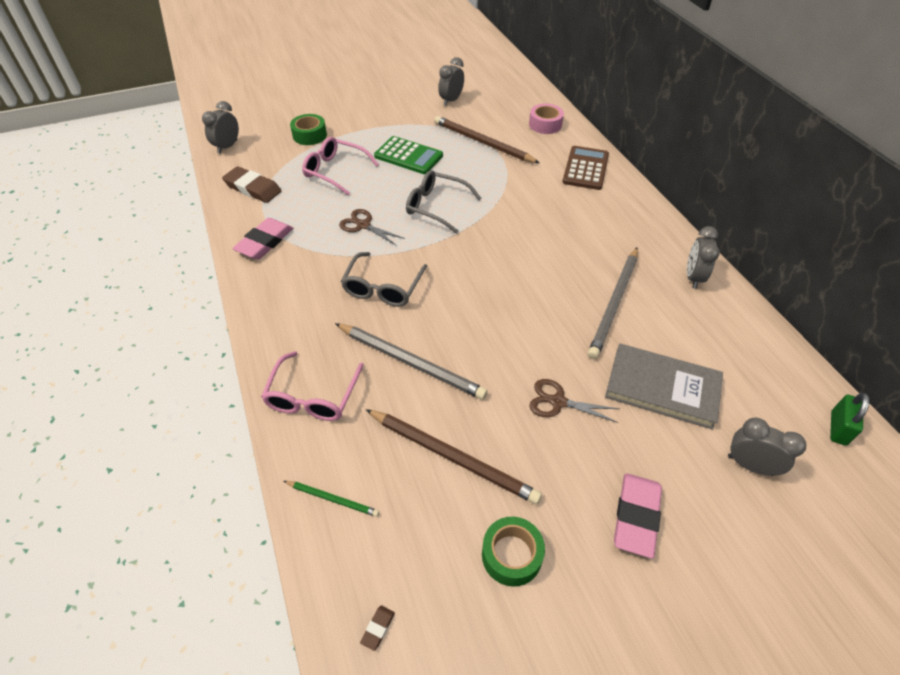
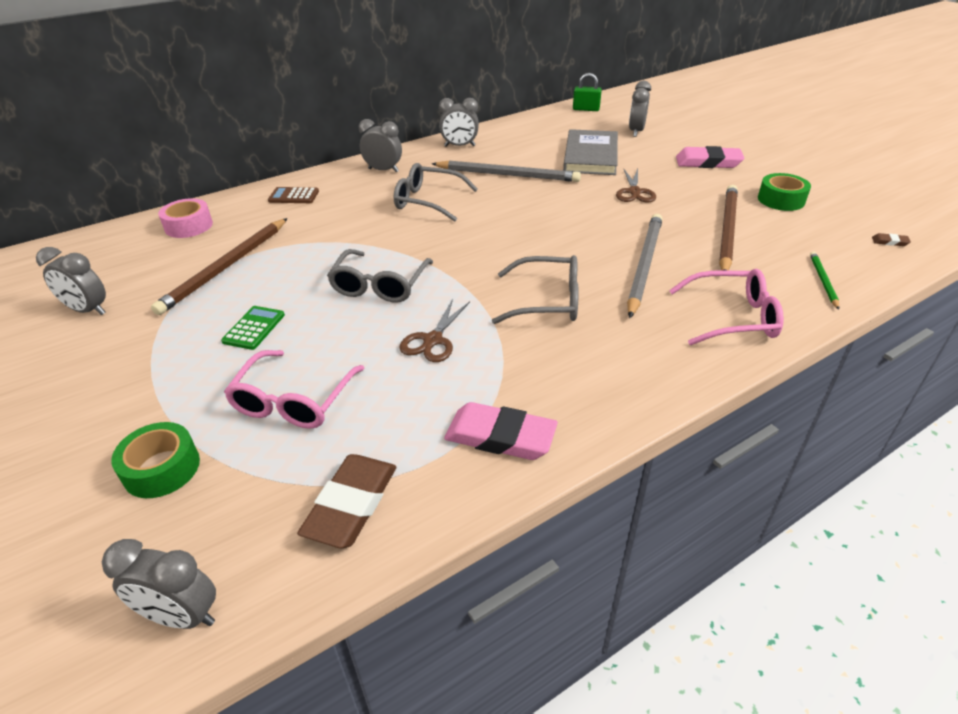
camera: 100 degrees left, 10 degrees down
(408, 156) = (254, 328): green calculator -> green calculator, size x0.61
(564, 241) = (427, 201): none -> grey glasses
(585, 168) = (294, 196): brown calculator -> brown calculator, size x0.61
(633, 219) = (383, 170): none -> grey clock

